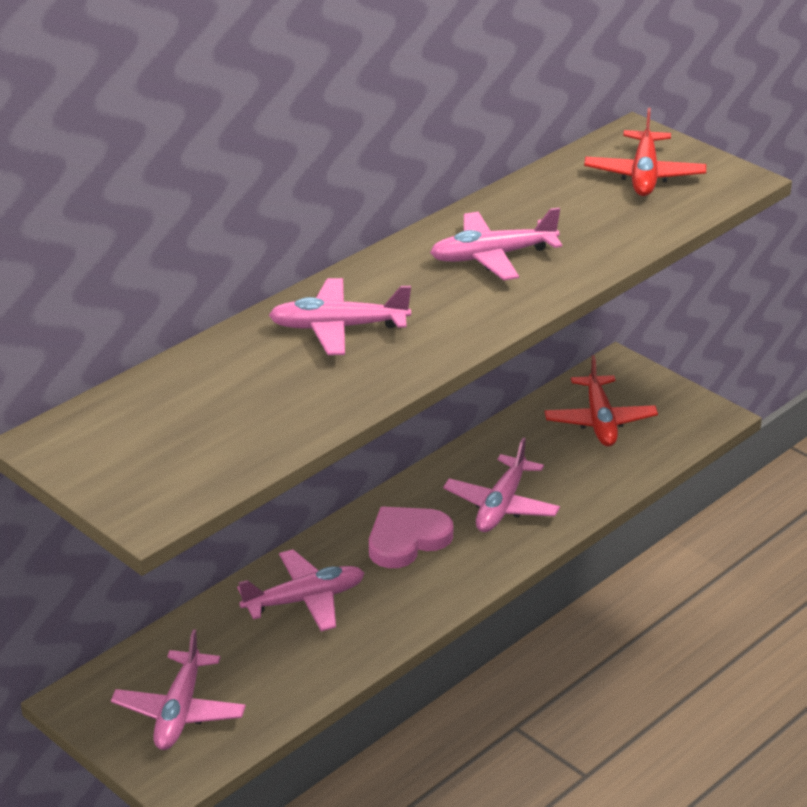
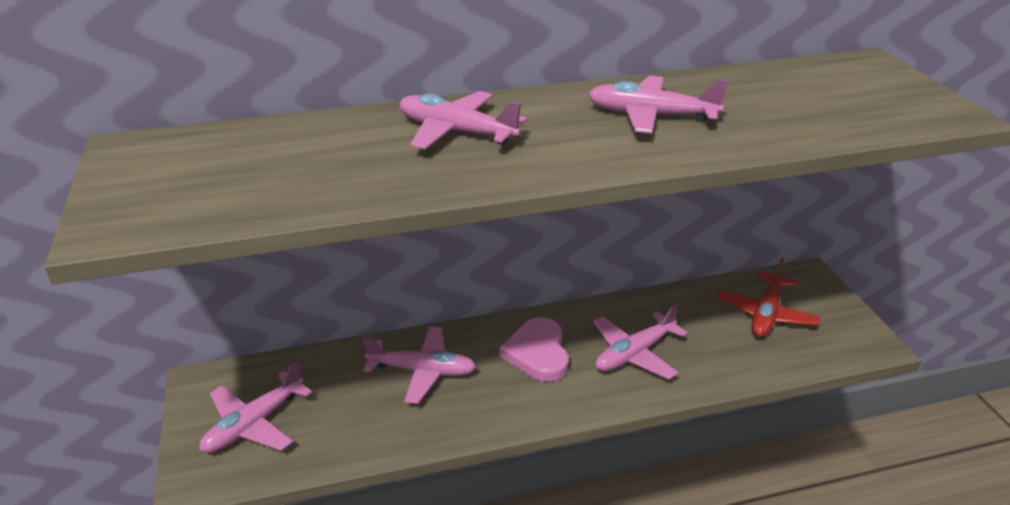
camera: 30 degrees right, 0 degrees up
(407, 540) = (538, 353): pink heart -> pink heart turned 90 degrees counterclockwise
(644, 175) = (855, 91): red plane -> none

